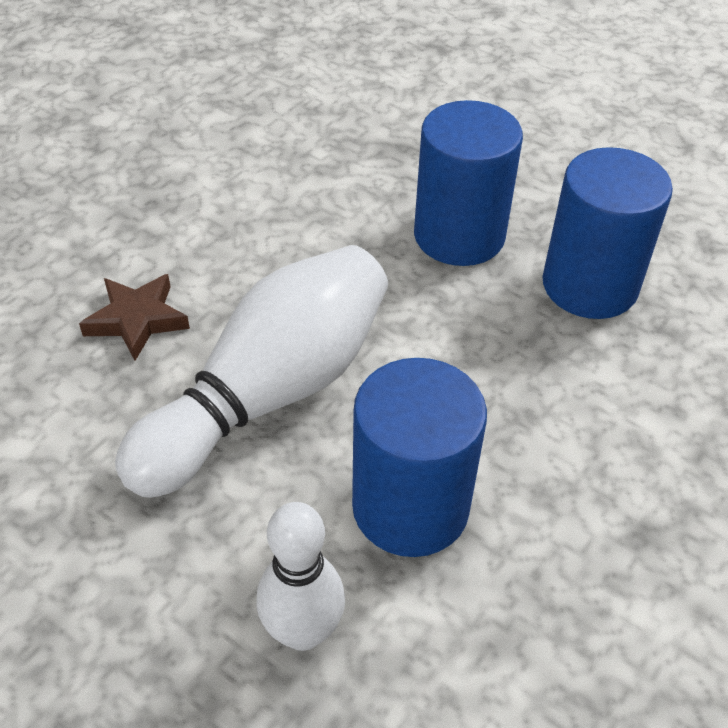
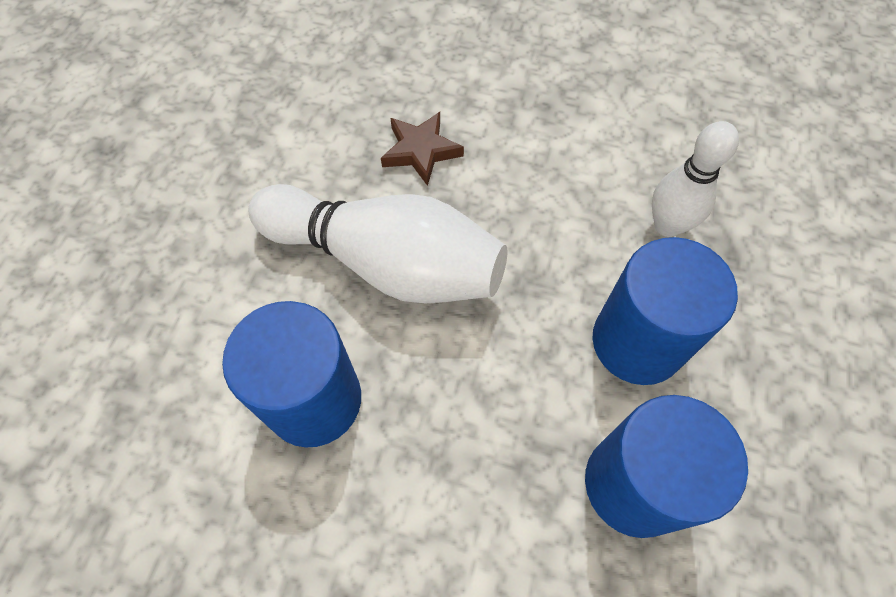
camera: 70 degrees right, 15 degrees up
(303, 631) = (189, 363): white bowling pin -> white bowling pin (667, 225)

